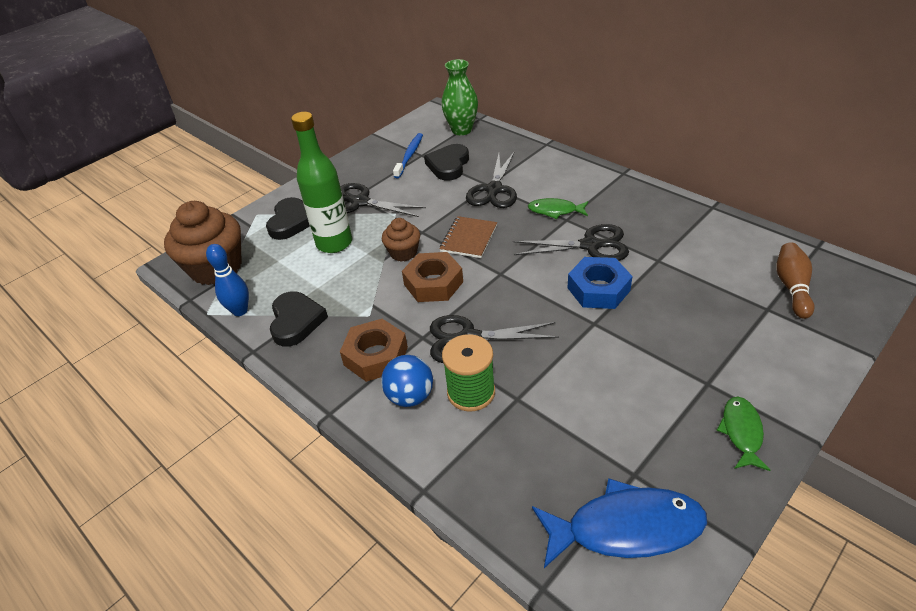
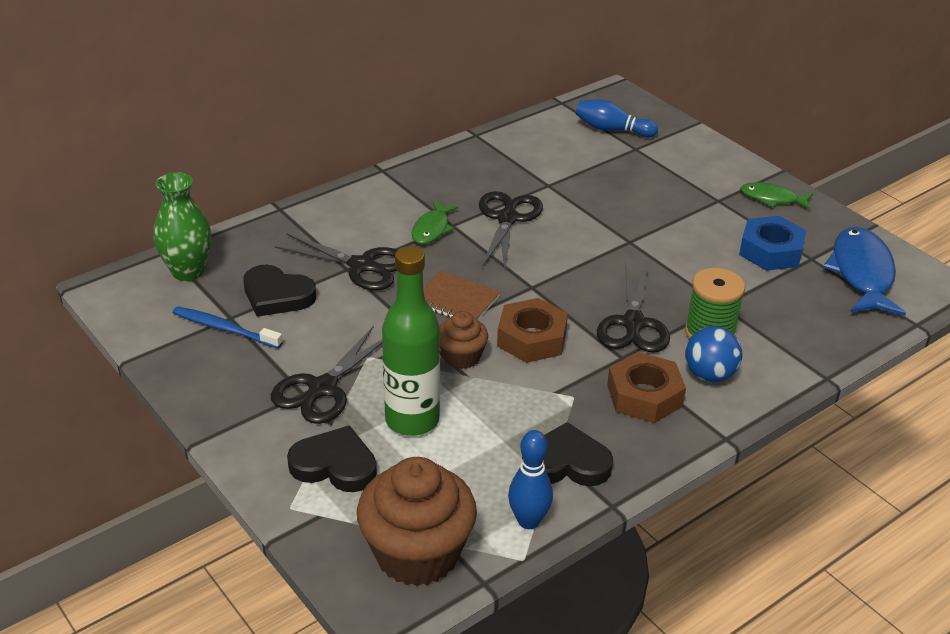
camera: 85 degrees left, 5 degrees down
(598, 289) = (580, 228): blue nut -> blue nut (771, 251)
(792, 287) = (612, 129): brown bowling pin -> blue bowling pin

